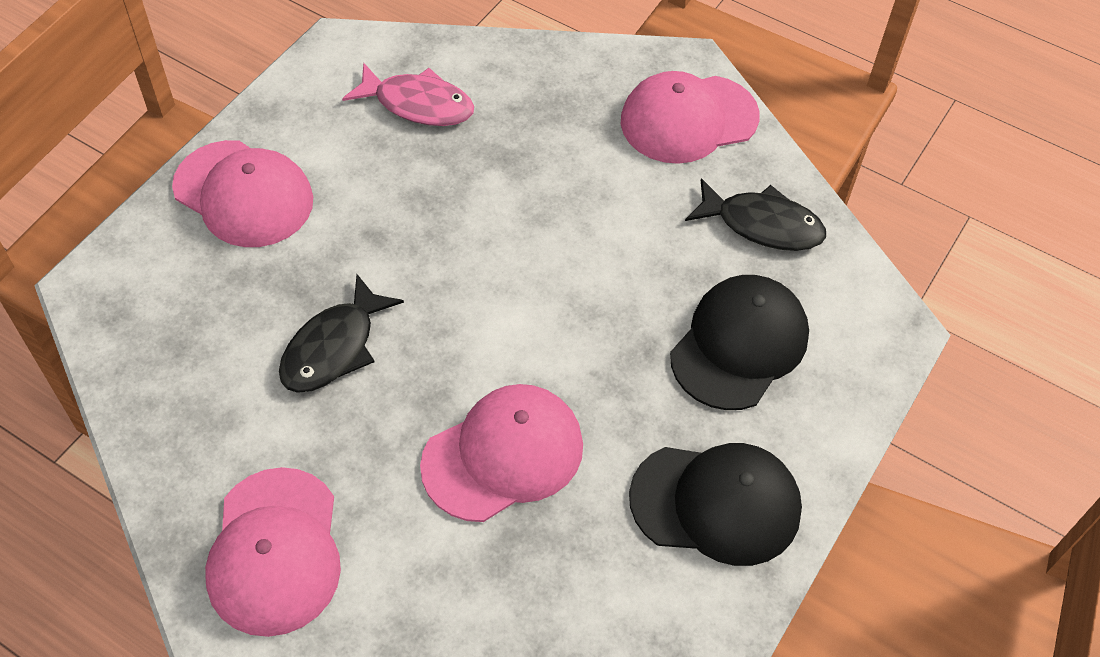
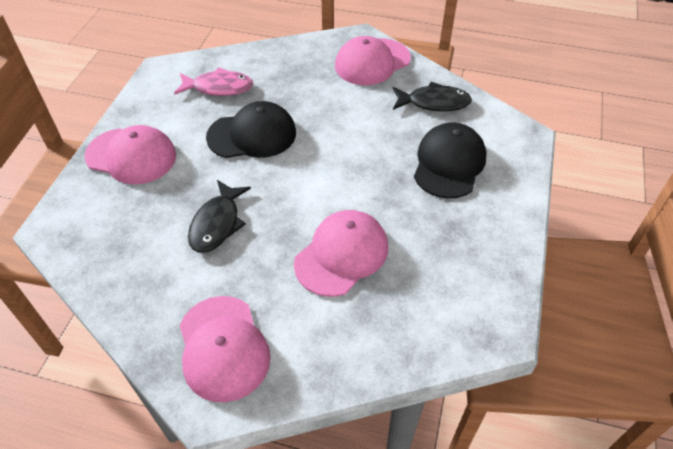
camera: 15 degrees left, 5 degrees down
(716, 503) = (473, 247): black cap -> black cap (252, 135)

